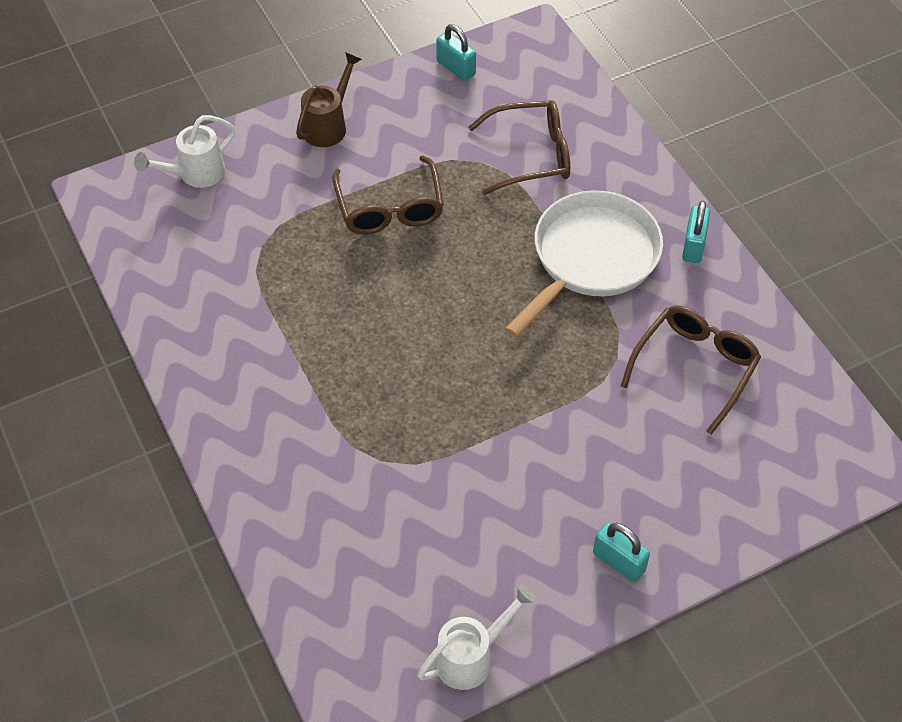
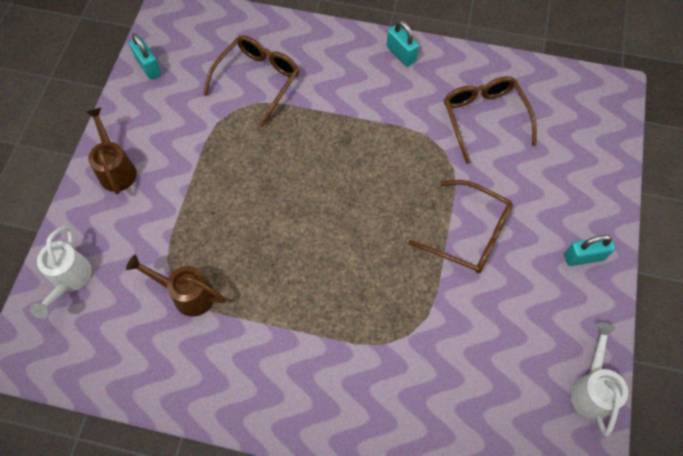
camera: 50 degrees left, 10 degrees up
(260, 264) = (187, 294): none -> brown watering can
(390, 208) = (220, 184): brown glasses -> brown glasses (469, 234)
(456, 68) = (149, 67): turquoise padlock -> turquoise padlock turned 60 degrees clockwise
(590, 259) = (363, 109): white pan -> none

